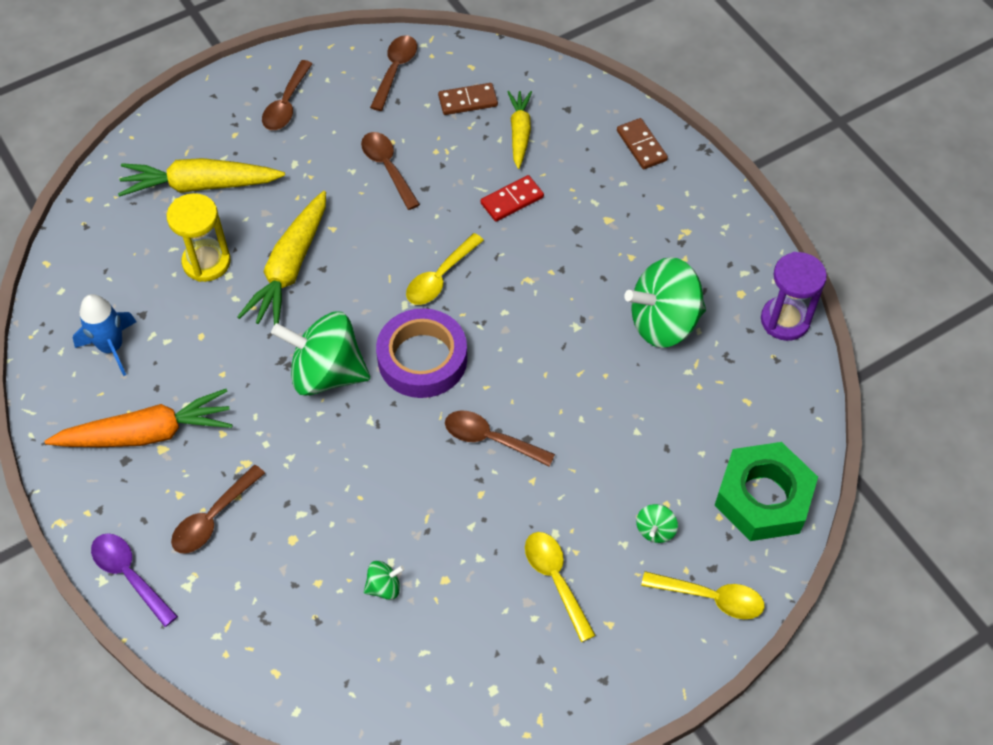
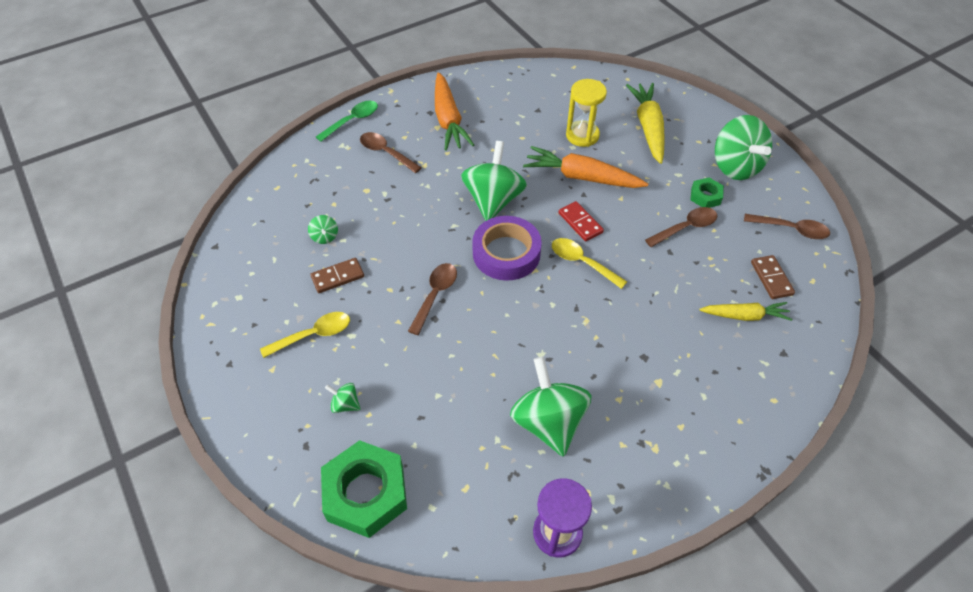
camera: 90 degrees right, 5 degrees down
(111, 347) = (511, 99): blue rocket -> none
(129, 575) = (352, 121): purple spoon -> green spoon
(286, 104) = (735, 167): brown spoon -> green spinning top
(290, 268) = (581, 177): yellow carrot -> orange carrot
(336, 141) = (705, 196): none -> green nut
(512, 200) = (667, 310): red domino -> red domino (580, 223)
(641, 146) = (753, 414): brown domino -> brown domino (337, 277)
(711, 598) = (279, 442): yellow spoon -> none

